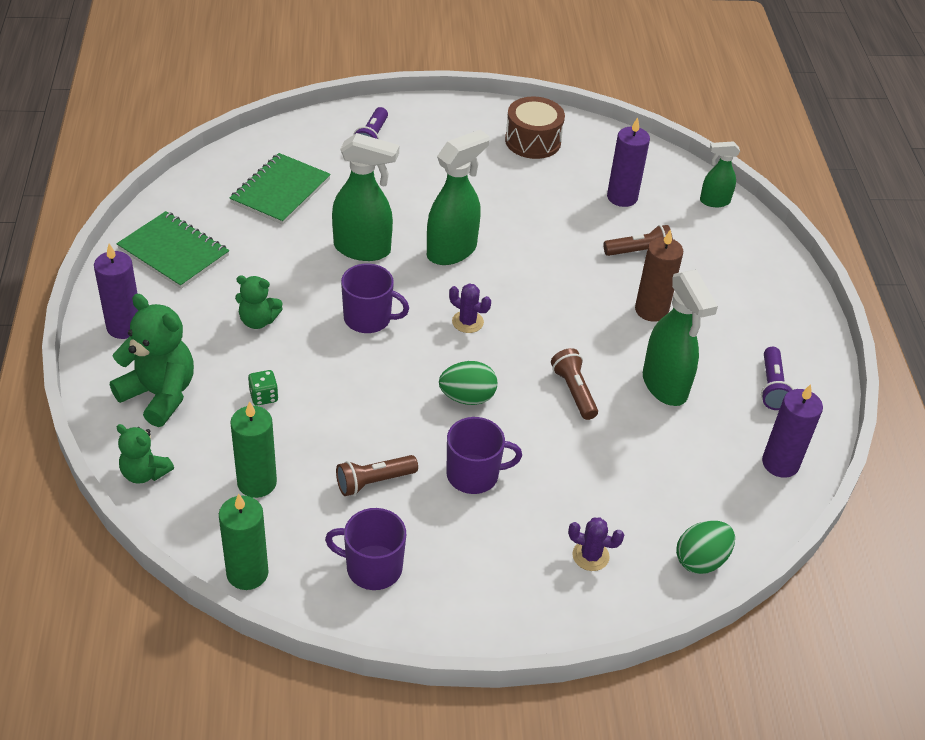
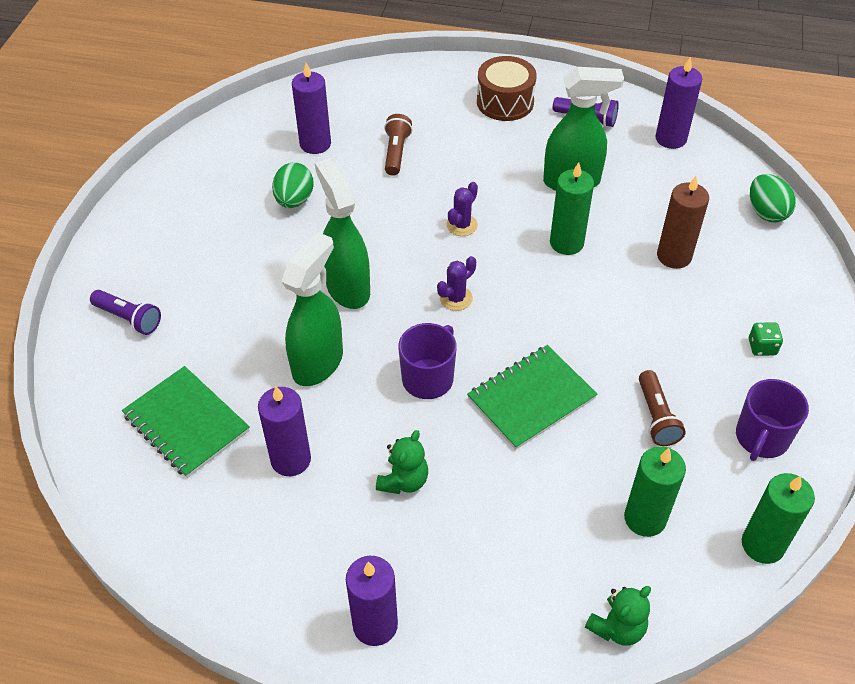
camera: 70 degrees left, 5 degrees up
(159, 394) = (499, 598): green teddy bear -> none
(173, 252) = (256, 553): green notebook -> green notebook (531, 398)
(262, 253) = (291, 459): none -> purple candle
(264, 396) = (523, 493): green dice -> green dice (762, 347)
(467, 397) = (559, 321): green egg -> green egg (294, 200)
(474, 475) = (657, 337): purple mug -> none
(533, 141) = (200, 186): brown drum -> brown drum (505, 102)
(574, 391) = (566, 243): brown flashlight -> green candle
(590, 556) = (757, 279): purple cactus -> purple cactus (462, 225)
(651, 310) = (476, 165): brown candle -> brown candle (674, 256)
(714, 201) = (346, 86): green spray bottle -> none

